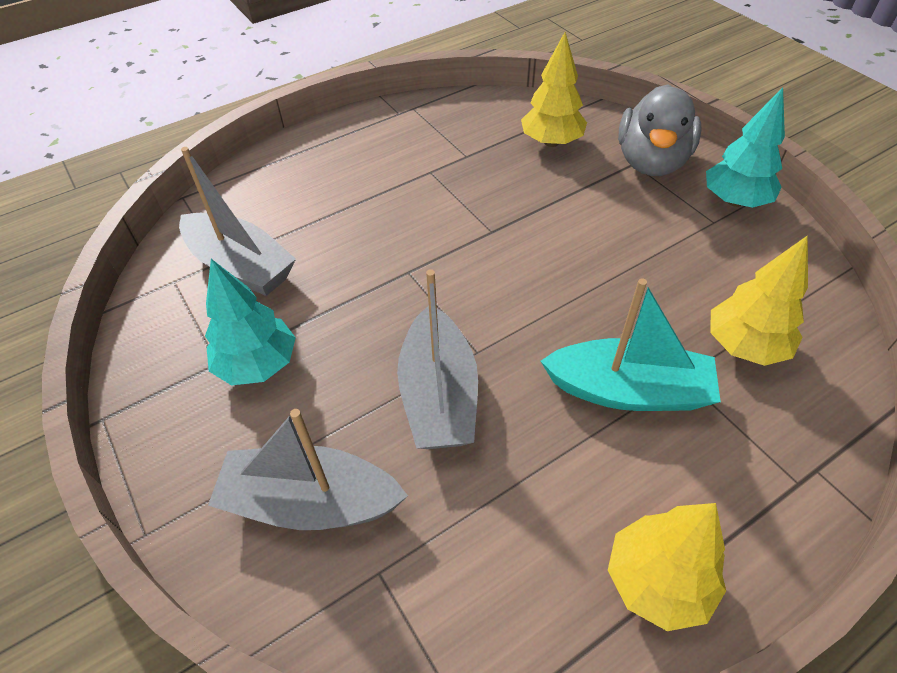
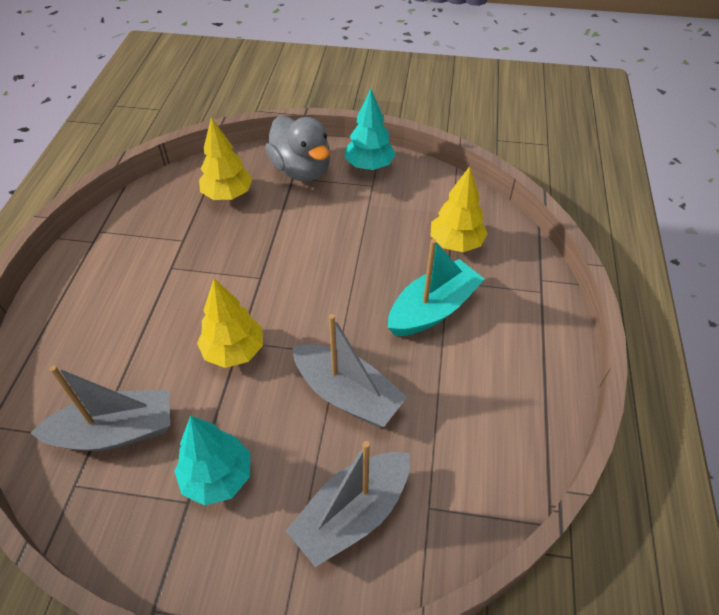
camera: 50 degrees left, 0 degrees up
(657, 581) = (539, 386): yellow tree -> yellow tree (234, 351)

